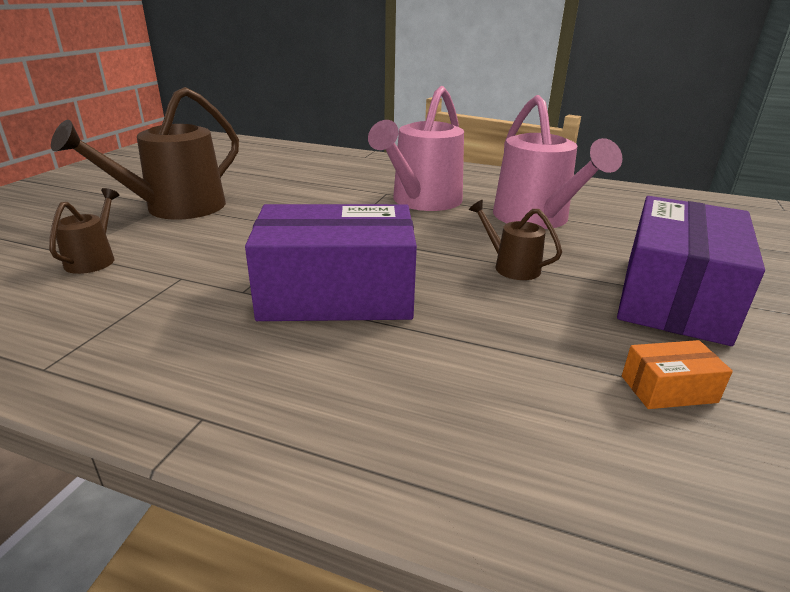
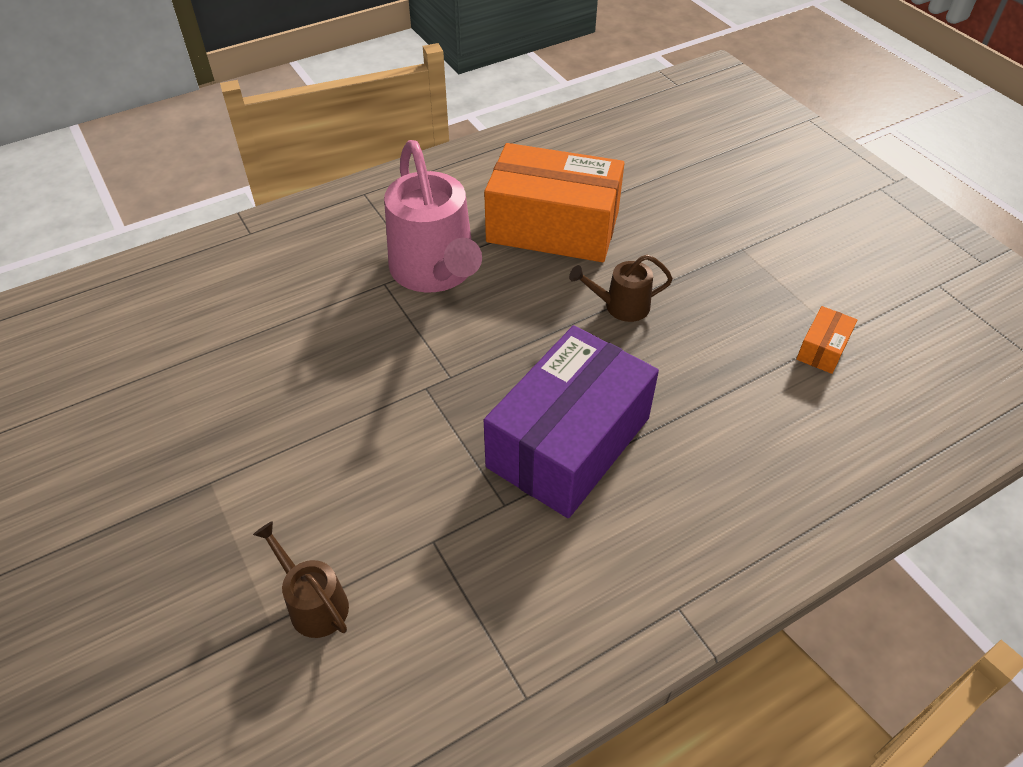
camera: 50 degrees left, 20 degrees up
(176, 208) = (231, 478): brown watering can -> none
(536, 219) = (553, 227): pink watering can -> orange box
(674, 297) = (737, 258): purple box -> none

